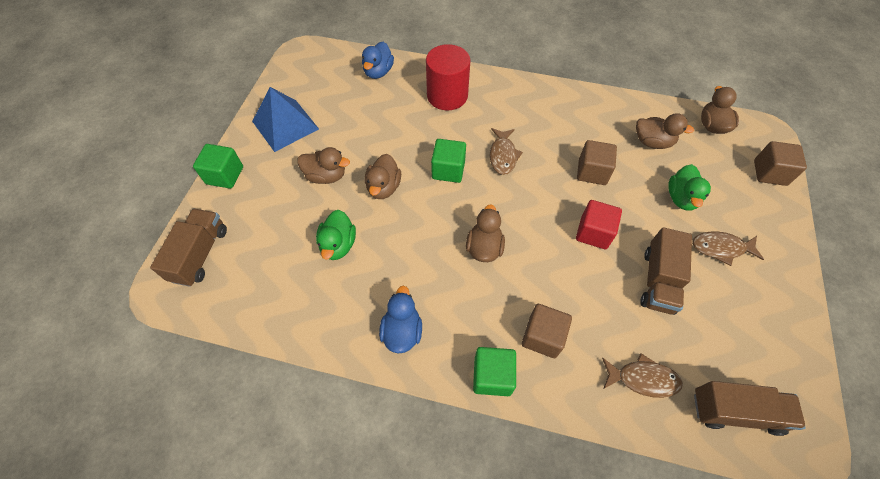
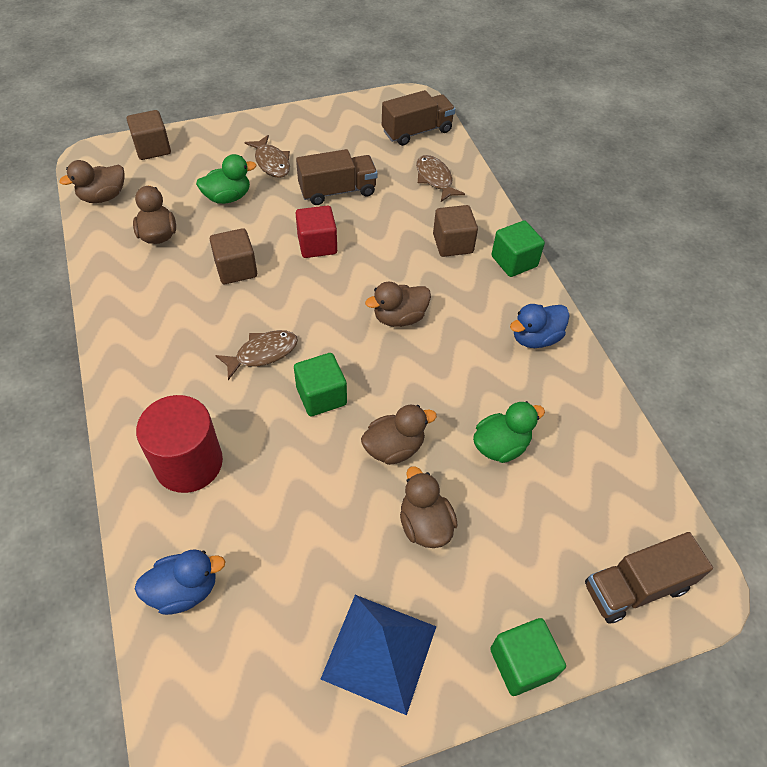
camera: 125 degrees left, 5 degrees down
(736, 412) = (417, 131): brown truck -> brown truck turned 90 degrees clockwise

